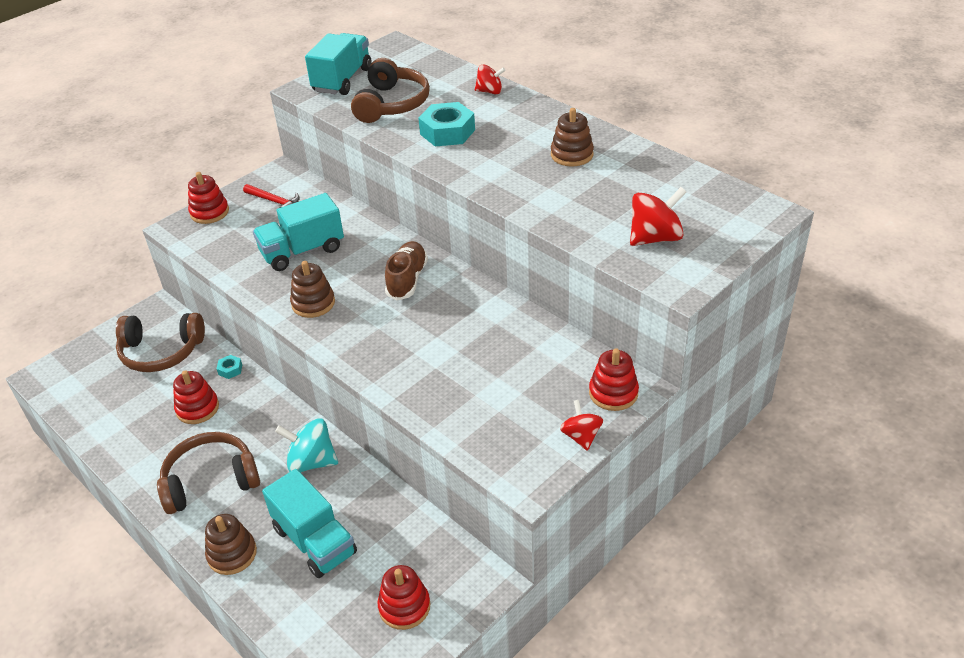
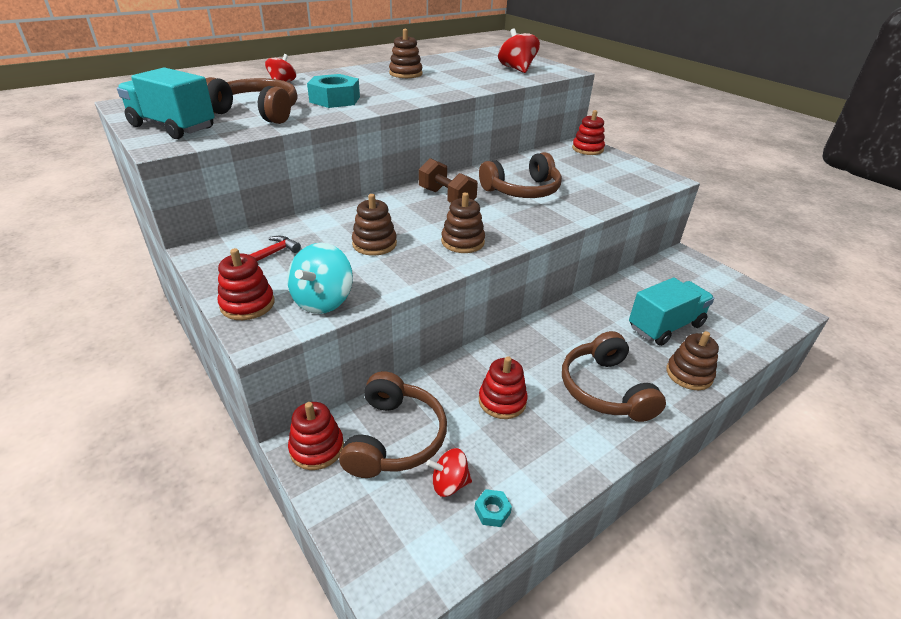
camera: 85 degrees left, 5 degrees down
(230, 369) = (447, 375): turquoise nut -> turquoise nut (492, 511)
(302, 251) = (374, 244): turquoise truck -> brown stacking toy
(311, 461) = (580, 324): turquoise spinning top -> turquoise spinning top (323, 301)
(404, 606) = (713, 289): red stacking toy -> red stacking toy (317, 448)
(407, 279) = (446, 198): brown shoe -> brown dumbbell
(444, 335) = (522, 190): none -> brown headphones
(581, 436) = (626, 161): red spinning top -> red spinning top (449, 483)

